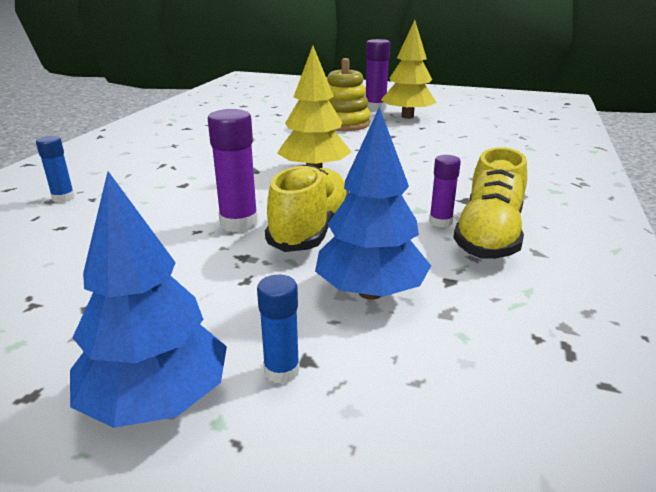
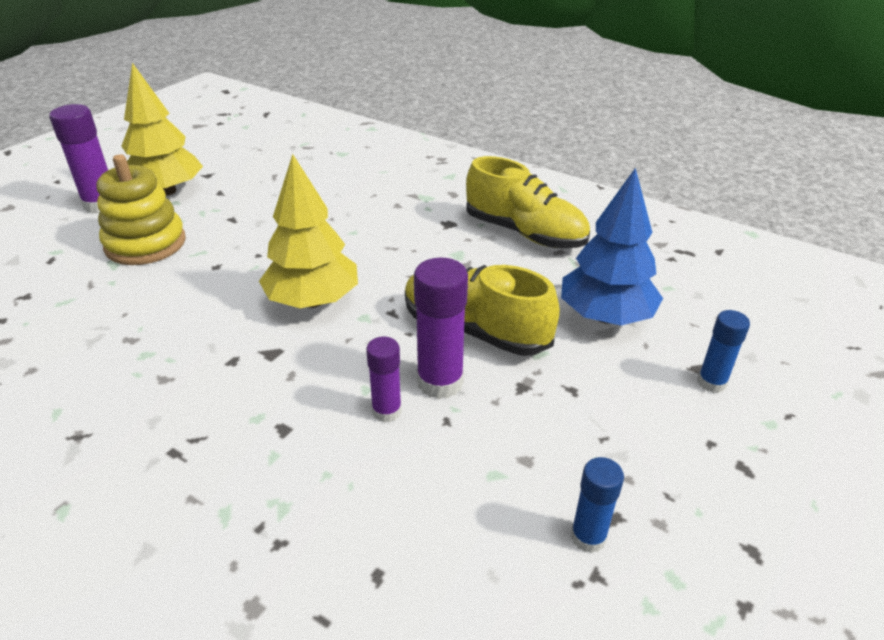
camera: 75 degrees left, 10 degrees up
(63, 198) = (254, 586): blue glue stick -> blue glue stick (588, 537)
(157, 401) = (751, 458): blue tree -> none
(440, 222) = (489, 249): purple glue stick -> purple glue stick (386, 411)

